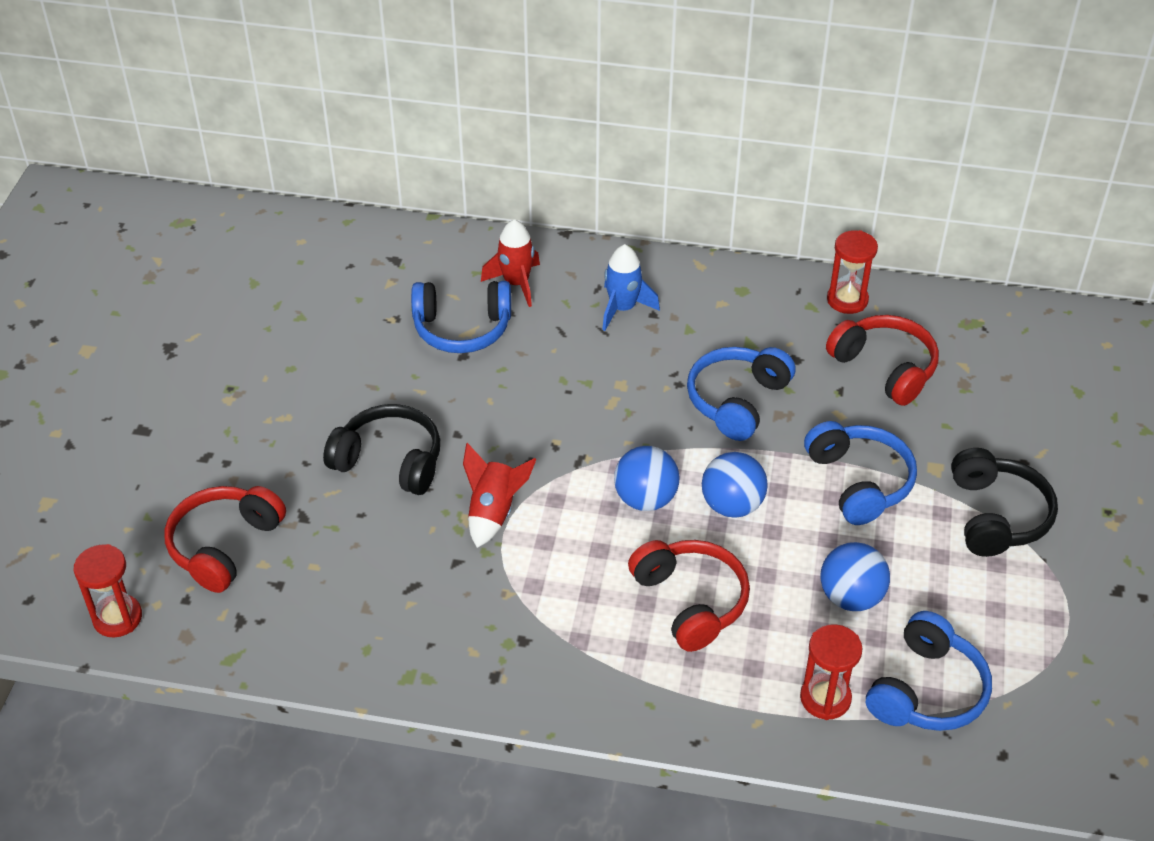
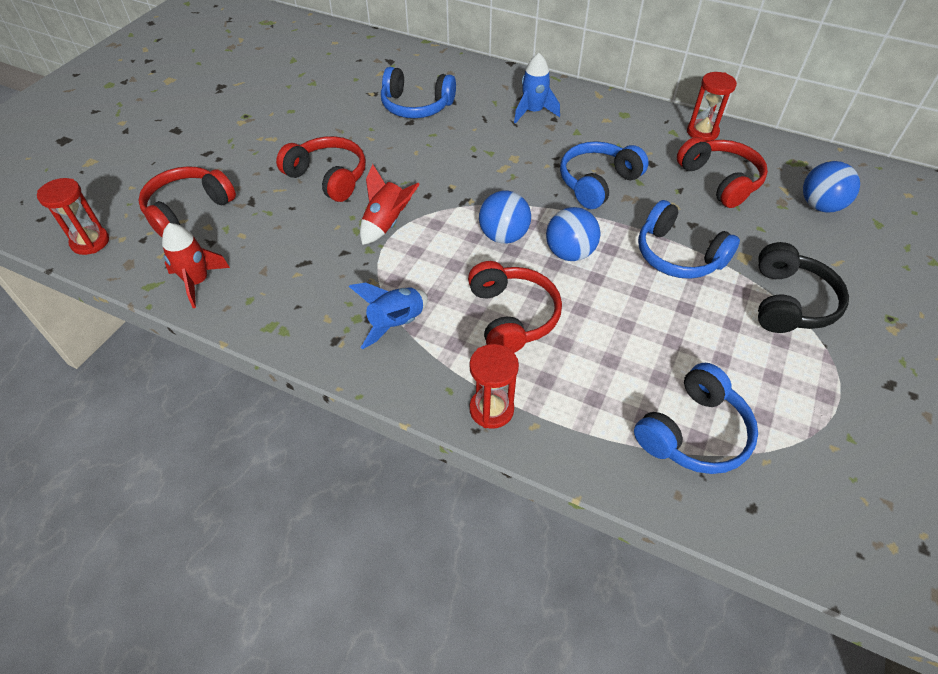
camera: 15 degrees right, 5 degrees up
(389, 461) = (328, 177): black headphones -> red headphones
(516, 283) = (465, 86): red rocket -> red rocket (198, 282)
(559, 639) = (396, 323): none -> blue rocket
(825, 698) = (600, 419): red hourglass -> red hourglass (491, 409)
(851, 597) = (646, 340): blue ball -> blue ball (820, 206)
(859, 482) = (678, 255): blue headphones -> blue headphones turned 135 degrees clockwise

